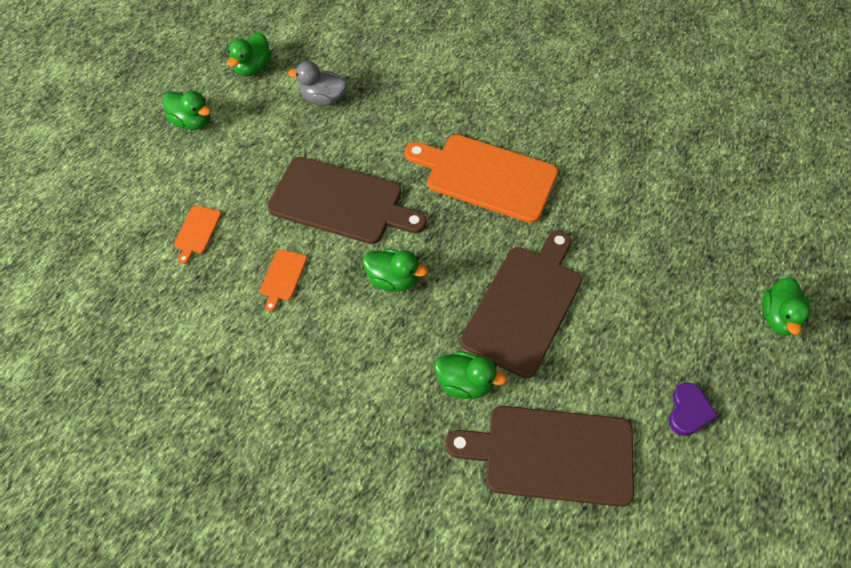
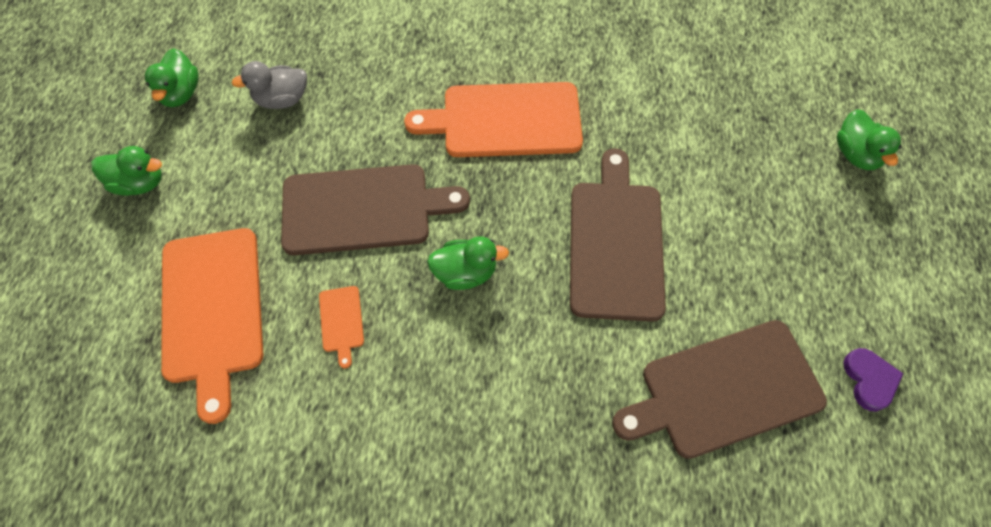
camera: 25 degrees left, 5 degrees up
(197, 231) = (212, 310): orange cutting board -> orange cutting board, size x2.38
(465, 383) = (600, 353): green duck -> none
(688, 411) = (826, 284): purple heart -> purple heart (869, 380)

